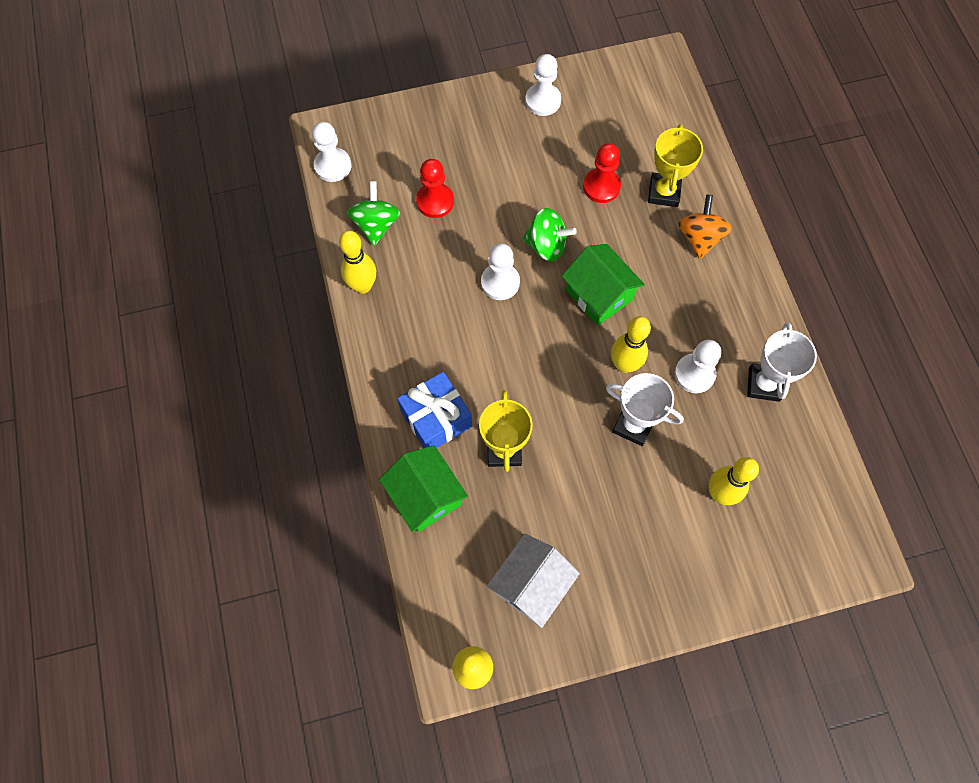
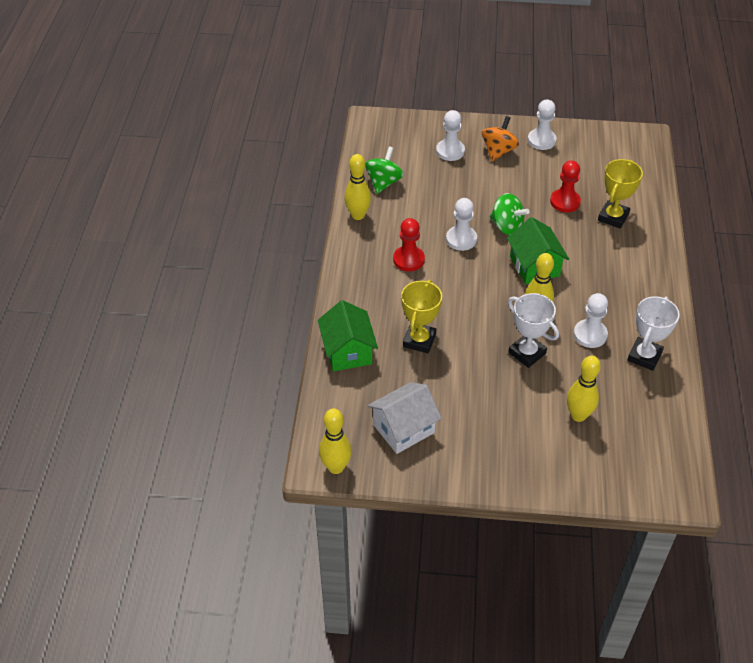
camera: 20 degrees right, 20 degrees down
(333, 166) = (367, 141): white pawn -> white pawn (450, 151)
(435, 201) = (433, 179): red pawn -> red pawn (408, 259)
(436, 418) = (376, 307): blue gift -> none
(699, 238) = (630, 252): orange spinning top -> orange spinning top (498, 151)

